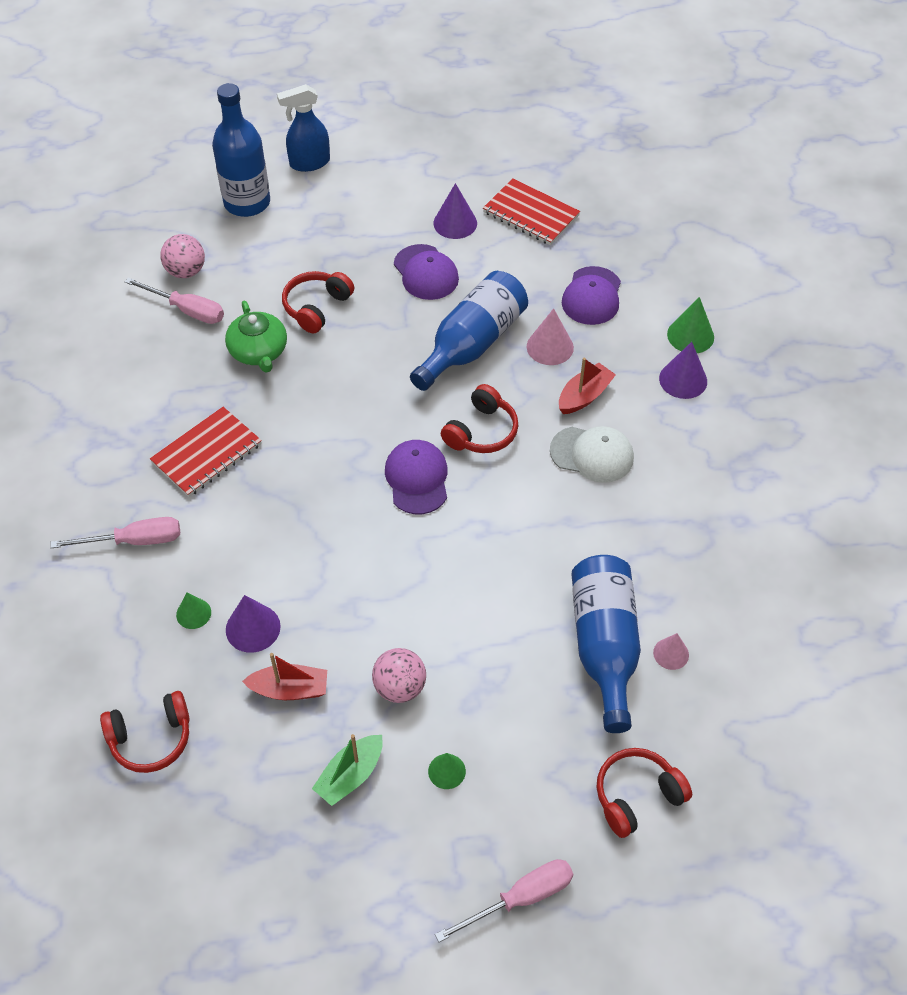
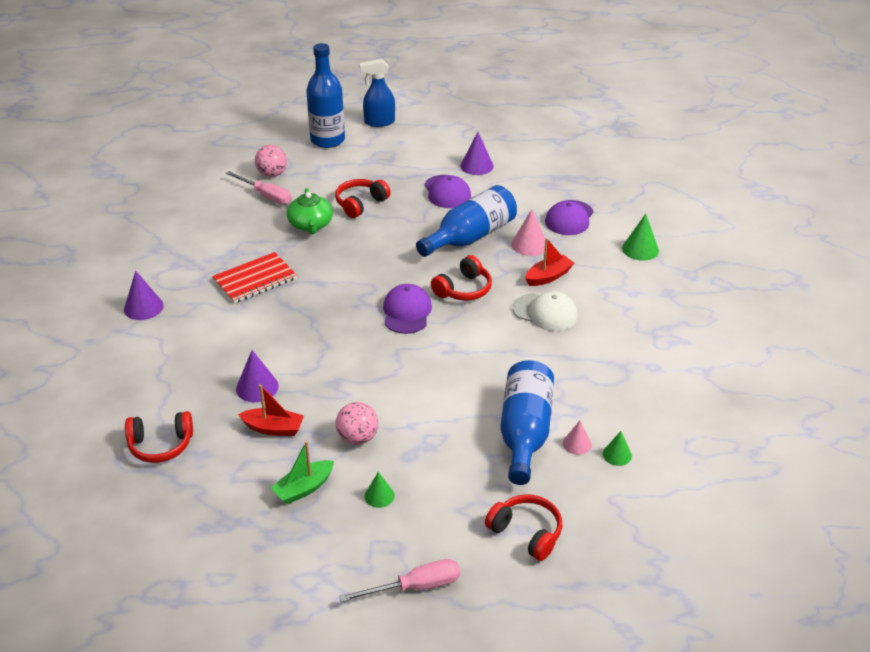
camera: 10 degrees right, 15 degrees down
(134, 541) = (186, 325): pink screwdriver -> none
(193, 613) = (216, 373): green cone -> green cone (617, 455)
(530, 214) = (535, 166): red notebook -> none
(637, 796) = (526, 532): red headphones -> red headphones turned 60 degrees clockwise
(683, 380) = (628, 275): purple cone -> purple cone (143, 307)

